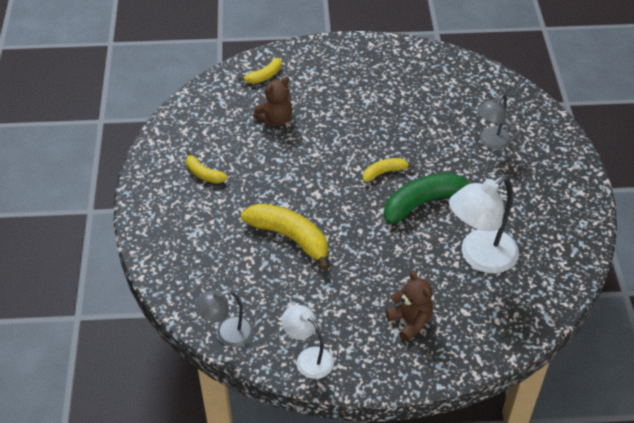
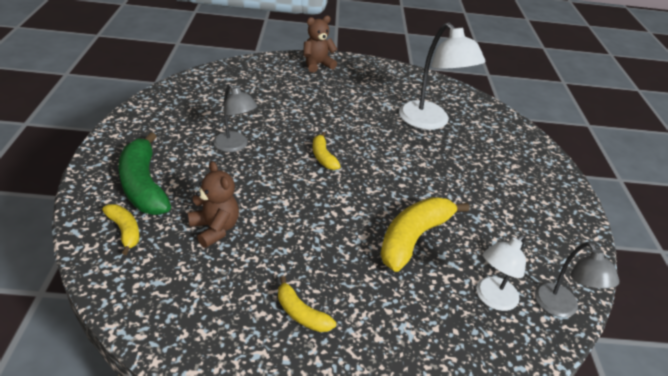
camera: 90 degrees left, 10 degrees down
(204, 174) = (301, 313): yellow banana -> yellow banana turned 90 degrees clockwise
(308, 358) = (569, 242): white lamp -> white lamp (492, 299)
(410, 321) = (508, 171): brown teddy bear -> brown teddy bear (317, 65)
(423, 202) = (366, 140): green banana -> green banana (143, 185)
(491, 142) = (295, 91): grey lamp -> grey lamp (235, 146)

